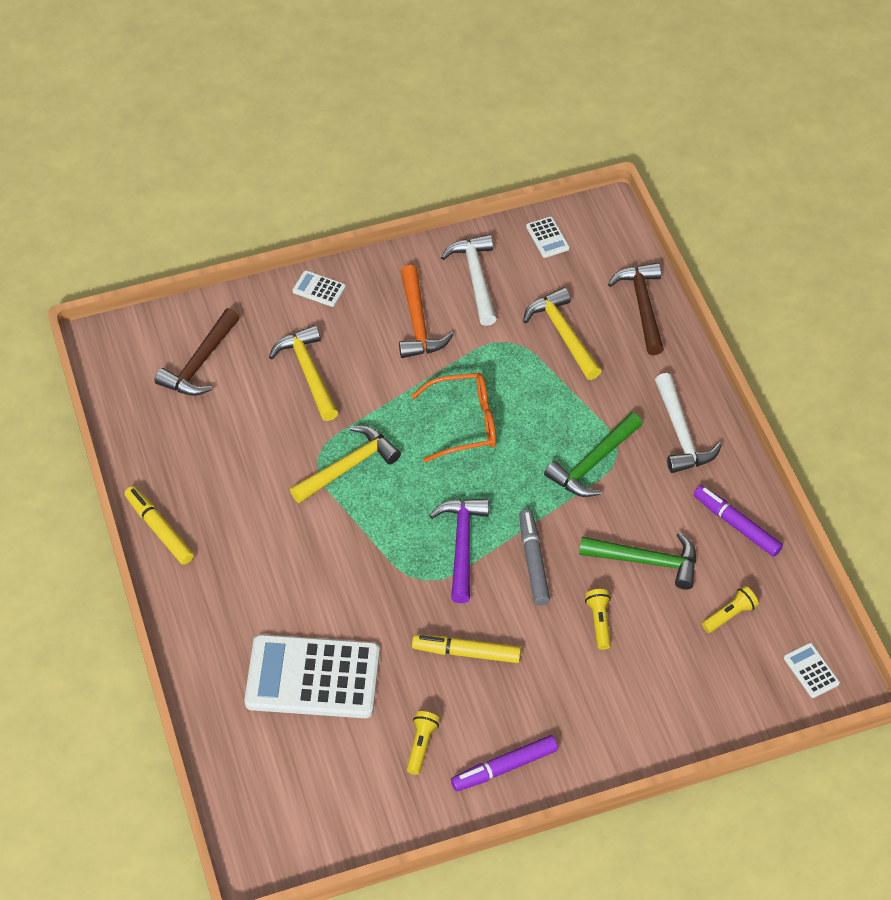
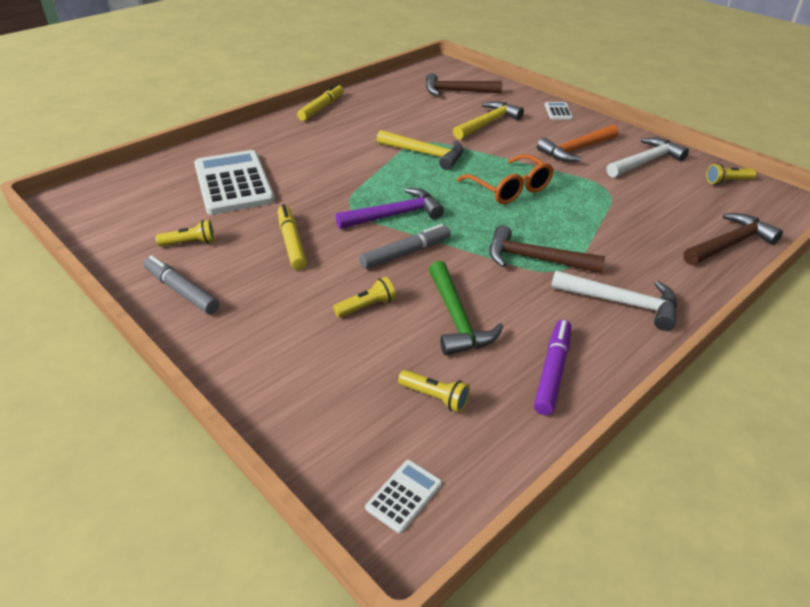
camera: 65 degrees right, 15 degrees down
(504, 767) = (181, 291): purple marker -> grey marker
(547, 237) = (727, 181): white calculator -> yellow flashlight
(563, 334) = (646, 211): yellow hammer -> none
(593, 463) = (535, 259): green hammer -> brown hammer
(681, 434) = (621, 303): white hammer -> white hammer turned 120 degrees counterclockwise

